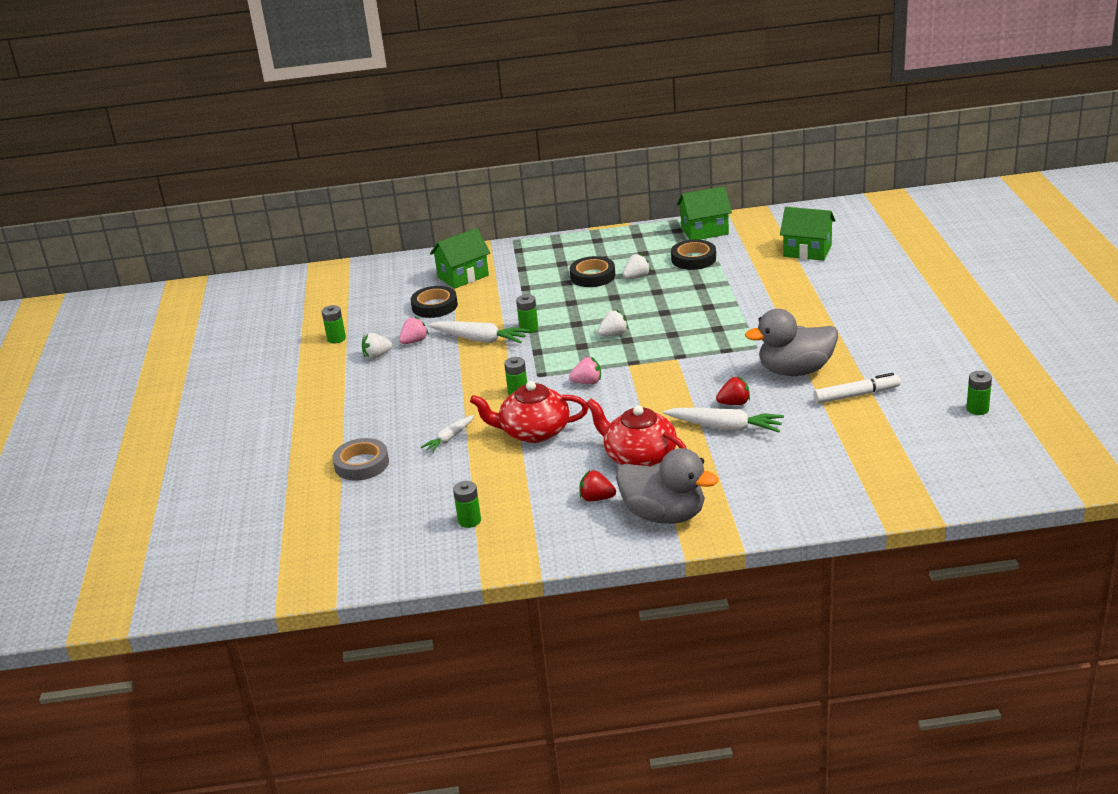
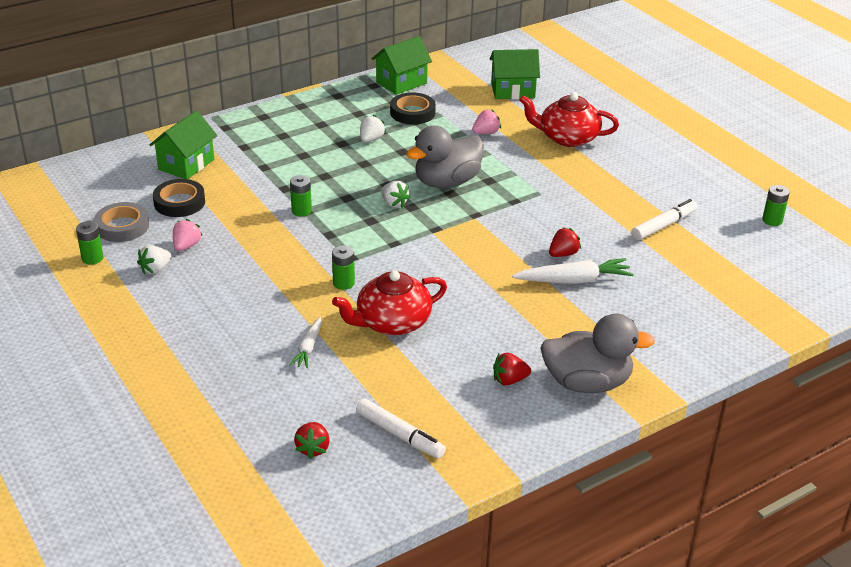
camera: 30 degrees left, 5 degrees up
(361, 464) = (232, 398): grey tape -> grey tape (122, 226)
(393, 515) = (313, 448): none -> red strawberry
(469, 521) = (399, 435): green battery -> white marker
(480, 339) = (258, 231): white carrot -> none
(587, 382) = (406, 259): pink strawberry -> pink strawberry (486, 133)
(592, 276) = (325, 144): black tape -> none
(613, 335) = (394, 203): white strawberry -> white strawberry turned 105 degrees clockwise
(639, 457) = (517, 327): red teapot -> red teapot (567, 138)
(795, 371) = (592, 211): grey duck -> grey duck (447, 182)

